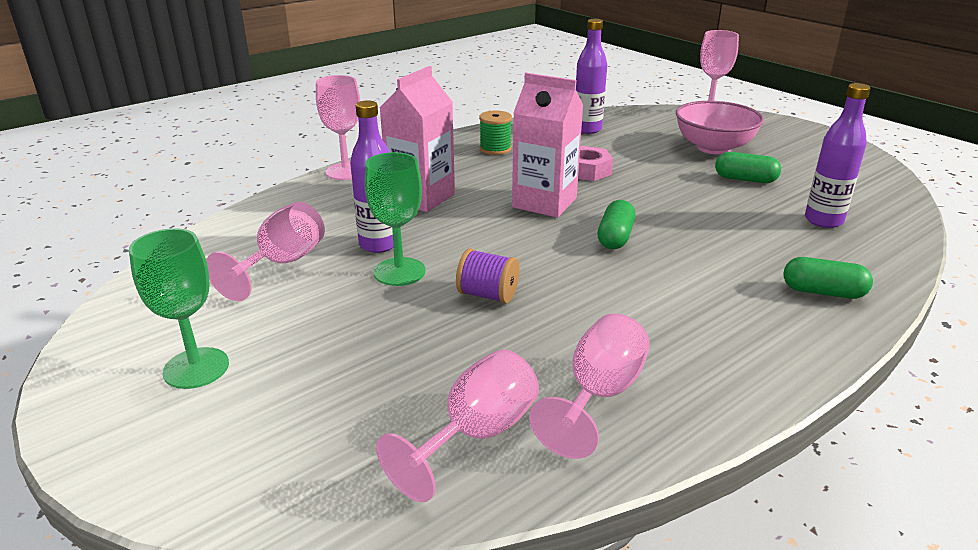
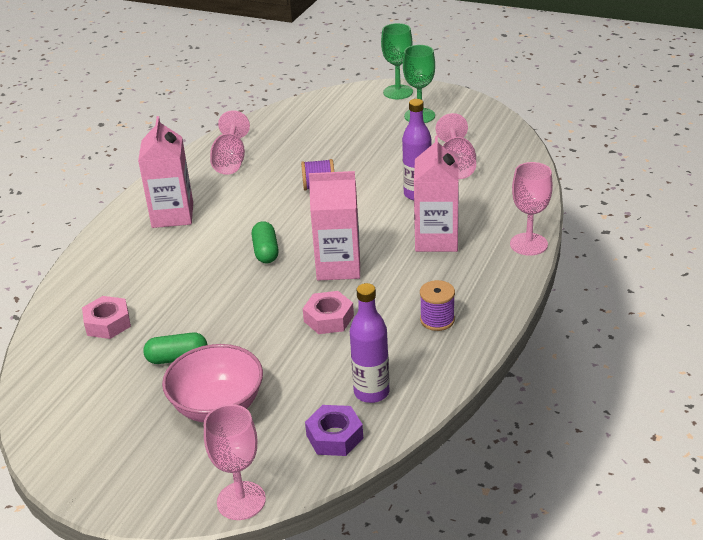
camera: 155 degrees right, 5 degrees up
(399, 272) = (383, 183): green goblet -> green goblet (398, 92)
(476, 435) = (274, 133): pink goblet -> none
(495, 149) = (437, 320): green spool -> purple spool
(630, 119) = (334, 436): none -> purple nut
(732, 321) = (172, 215): none -> pink carton
(823, 220) = (108, 323): purple bottle -> pink nut
(823, 292) = (117, 252): green capsule -> none

